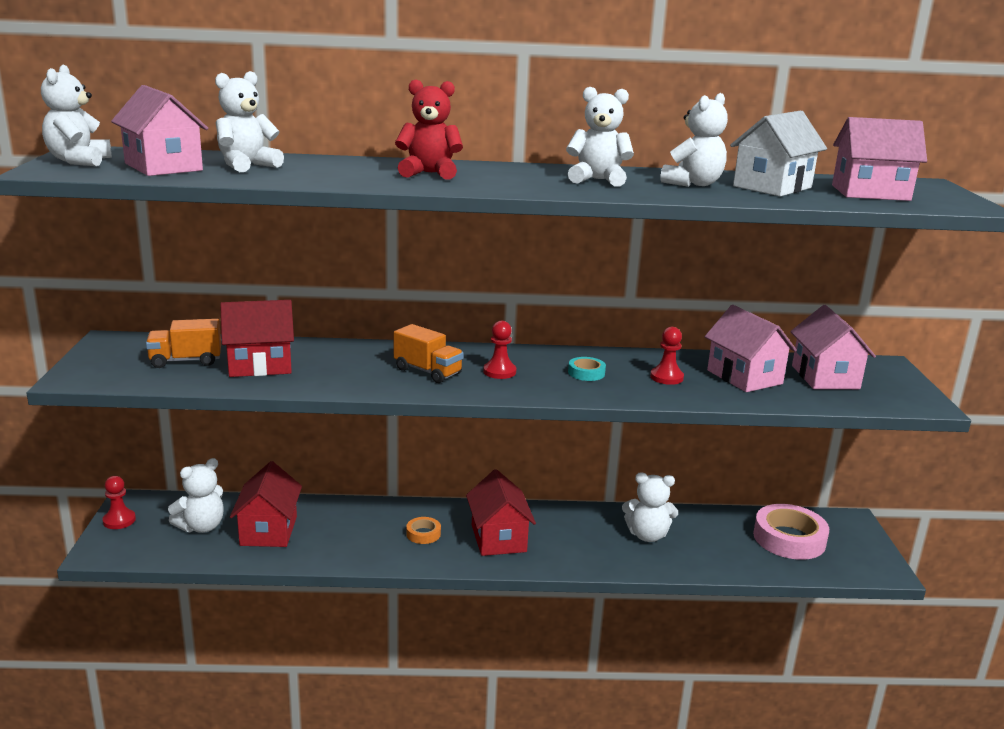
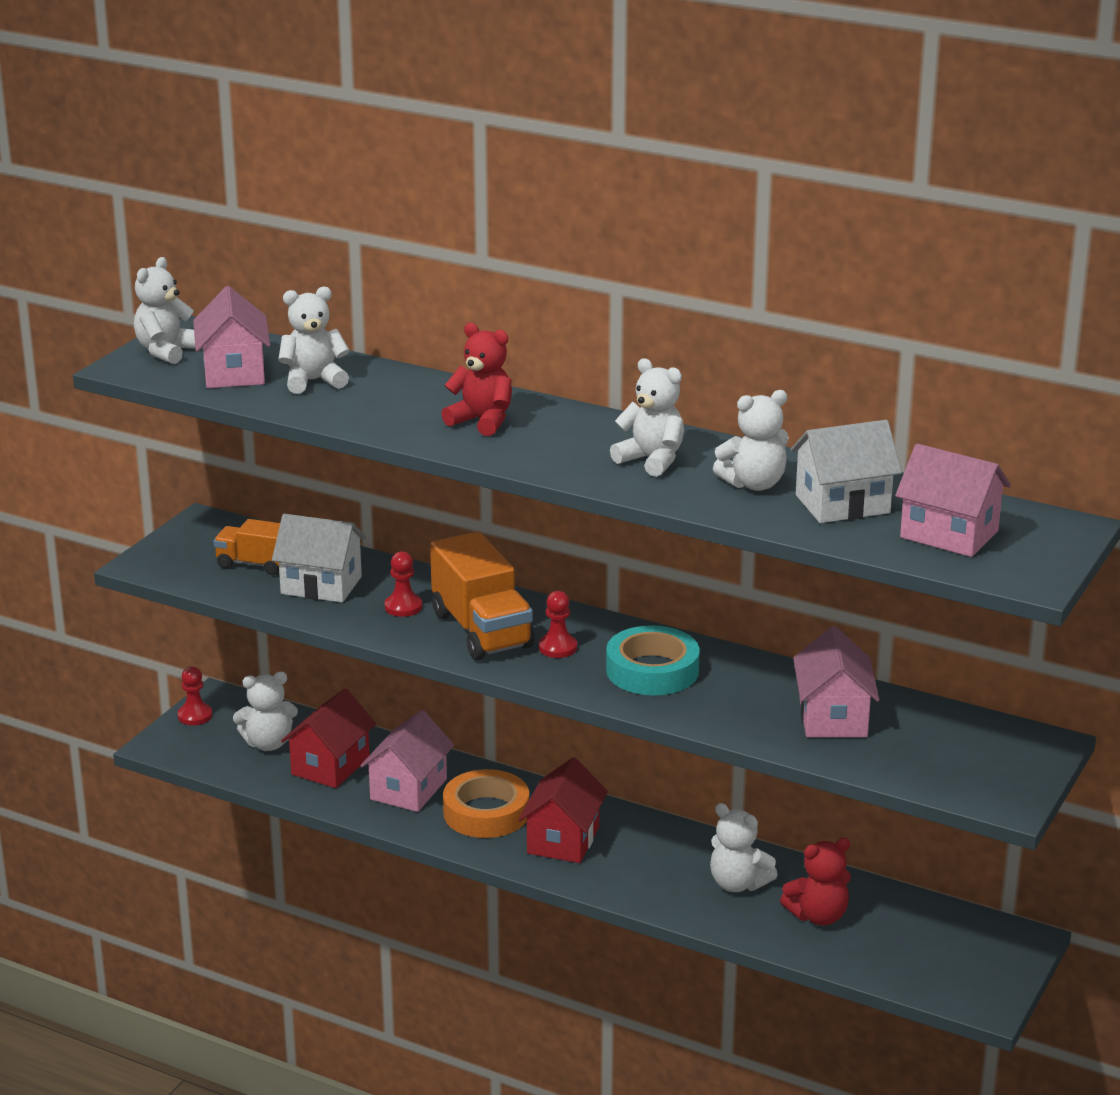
camera: 30 degrees right, 5 degrees up
(260, 365) = (321, 585): red house -> white house
(423, 534) = (486, 812): orange tape -> orange tape, size x2.09
(428, 371) = (482, 630): orange truck -> orange truck, size x1.69
(586, 373) = (652, 670): turquoise tape -> turquoise tape, size x2.09
(666, 377) = (738, 697): red pawn -> red pawn (403, 607)
(720, 542) = (818, 916): none -> red teddy bear
(789, 539) = (910, 936): pink tape -> none
(825, 377) = (935, 741): pink house -> pink house (408, 789)

